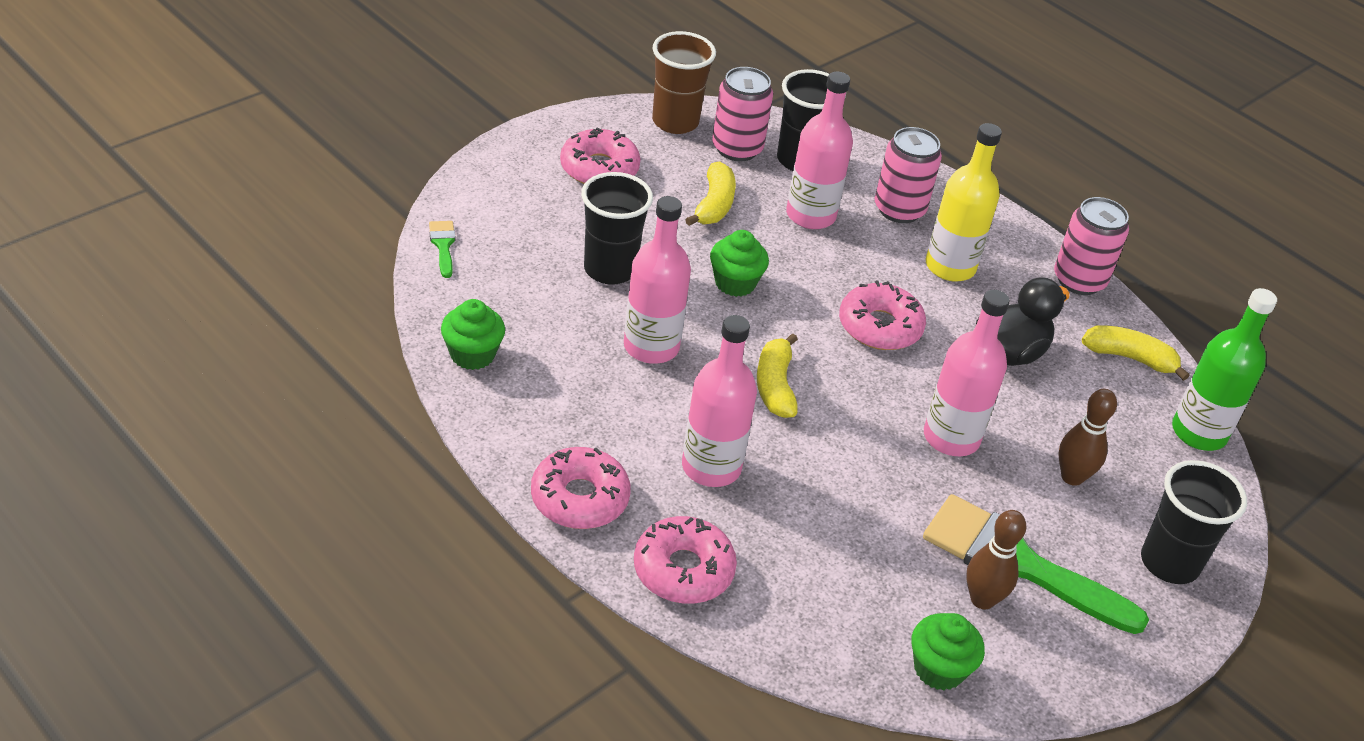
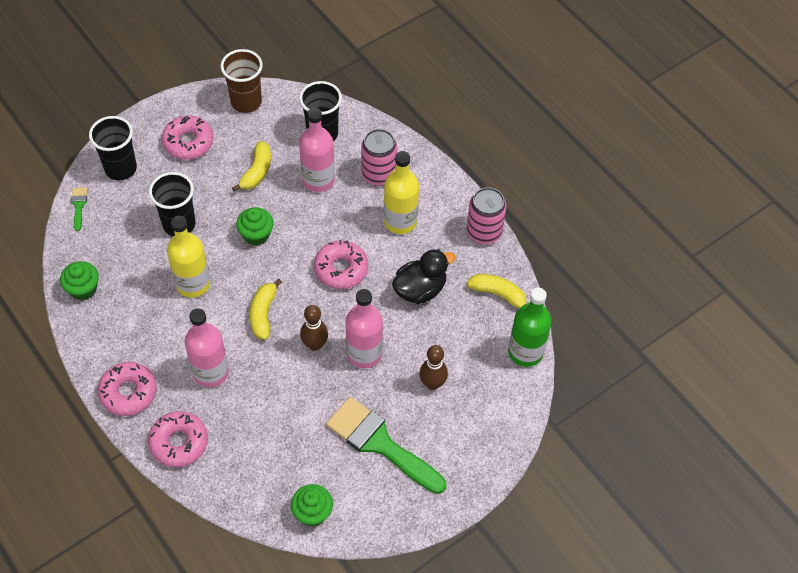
camera: 10 degrees right, 15 degrees up
(651, 347) = (193, 284): pink bottle -> yellow bottle
(737, 148) = (282, 124): pink can -> none
(982, 599) = (351, 467): brown bowling pin -> brown bowling pin (315, 344)
(1169, 563) = (474, 446): black cup -> black cup (121, 168)

